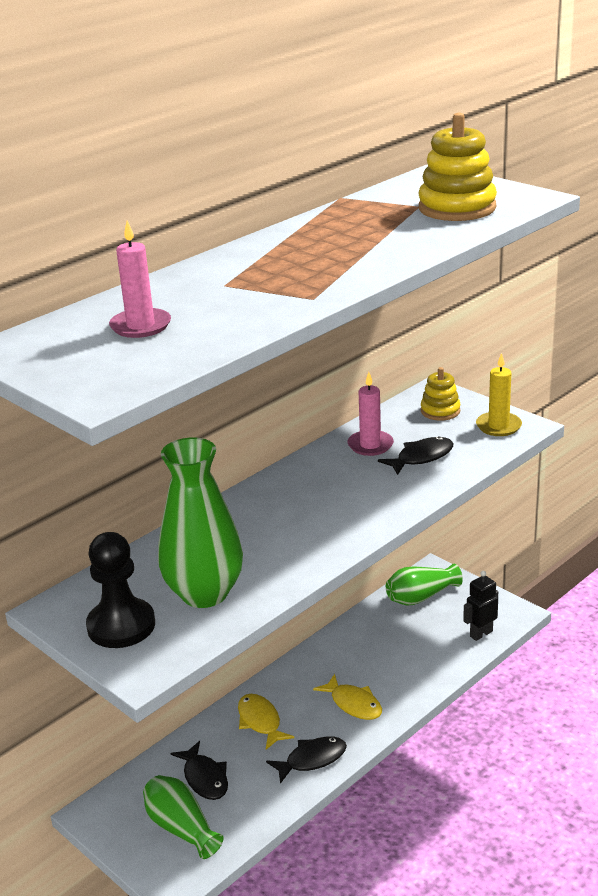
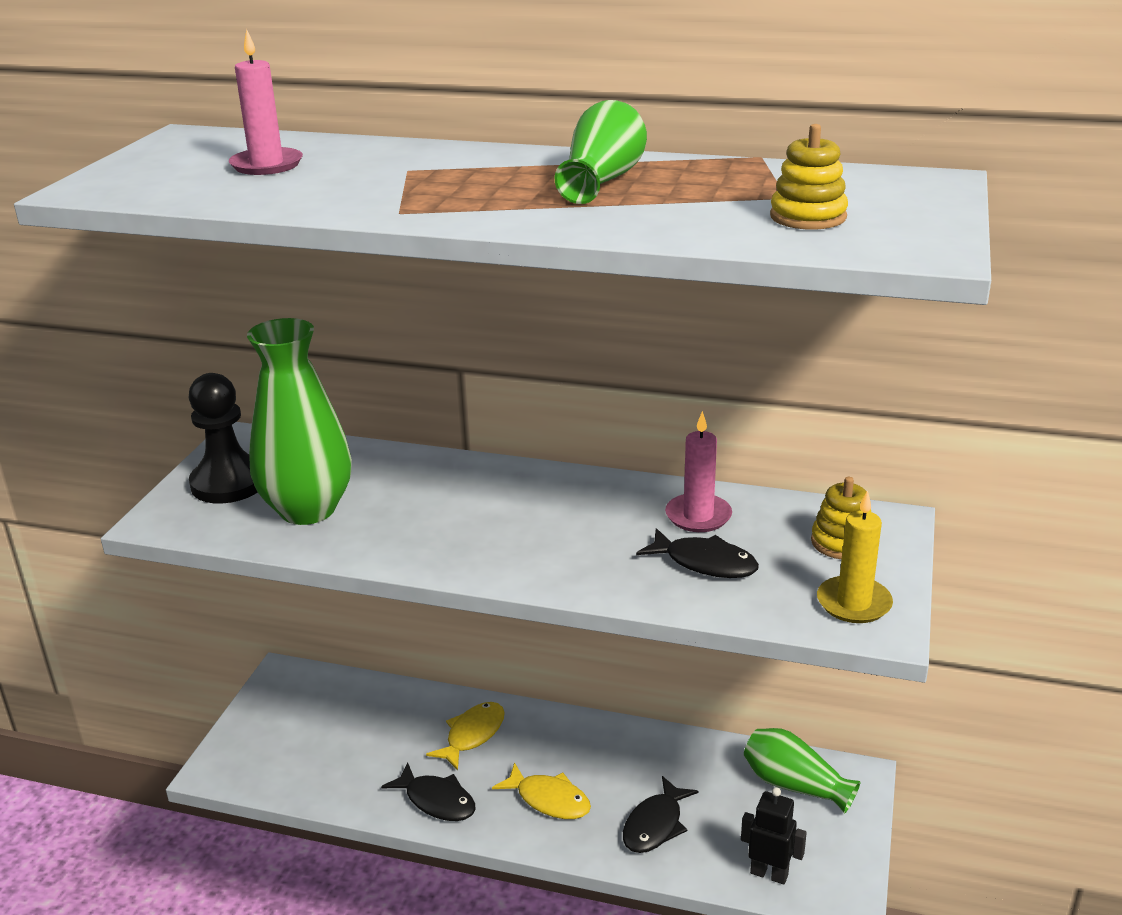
camera: 60 degrees right, 0 degrees up
(181, 828) = (289, 743): green vase -> green vase (602, 180)
(204, 778) = (365, 729): black fish -> black fish (655, 825)
(353, 704) = (549, 799): yellow fish -> yellow fish turned 75 degrees counterclockwise
(457, 208) = (808, 217): yellow stacking toy -> yellow stacking toy, size x0.59

